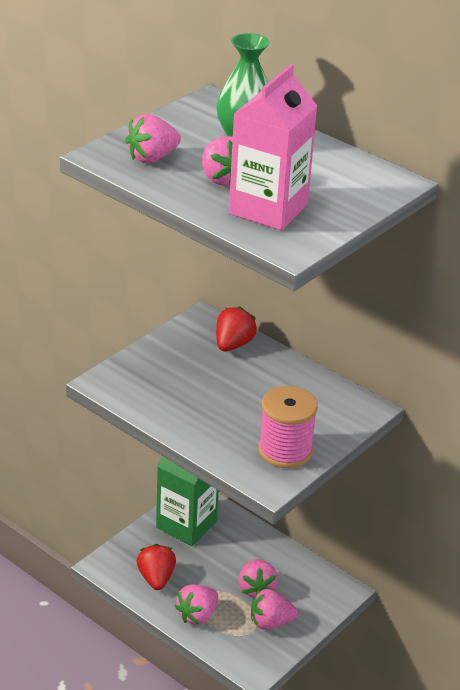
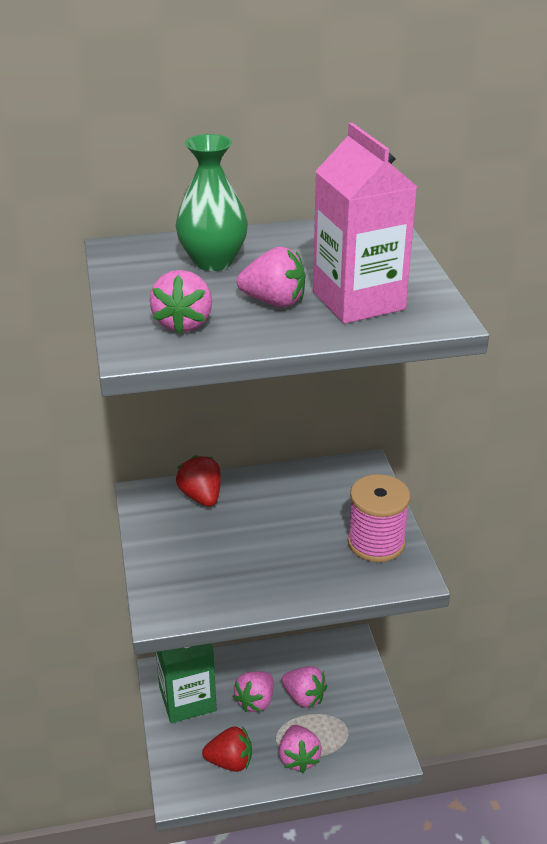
camera: 50 degrees left, 0 degrees up
(156, 578) = (230, 761): red strawberry -> red strawberry turned 150 degrees clockwise
(270, 622) = (348, 711): pink strawberry -> pink strawberry (255, 701)

